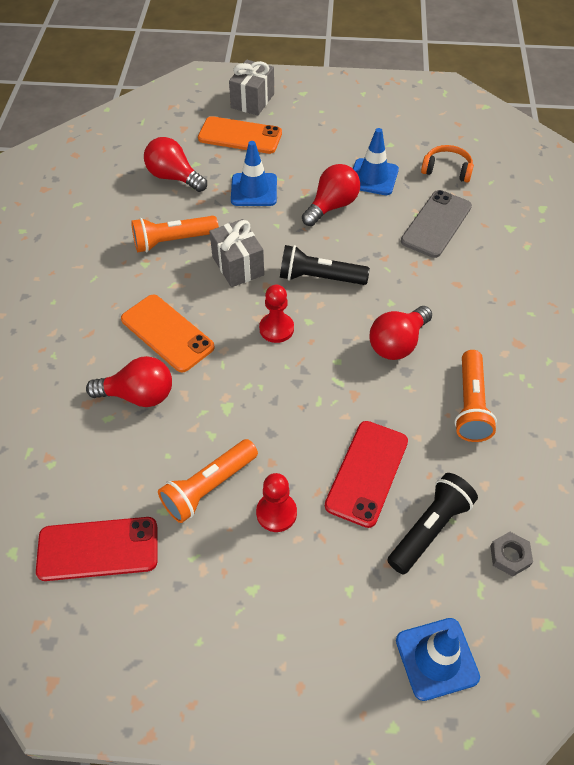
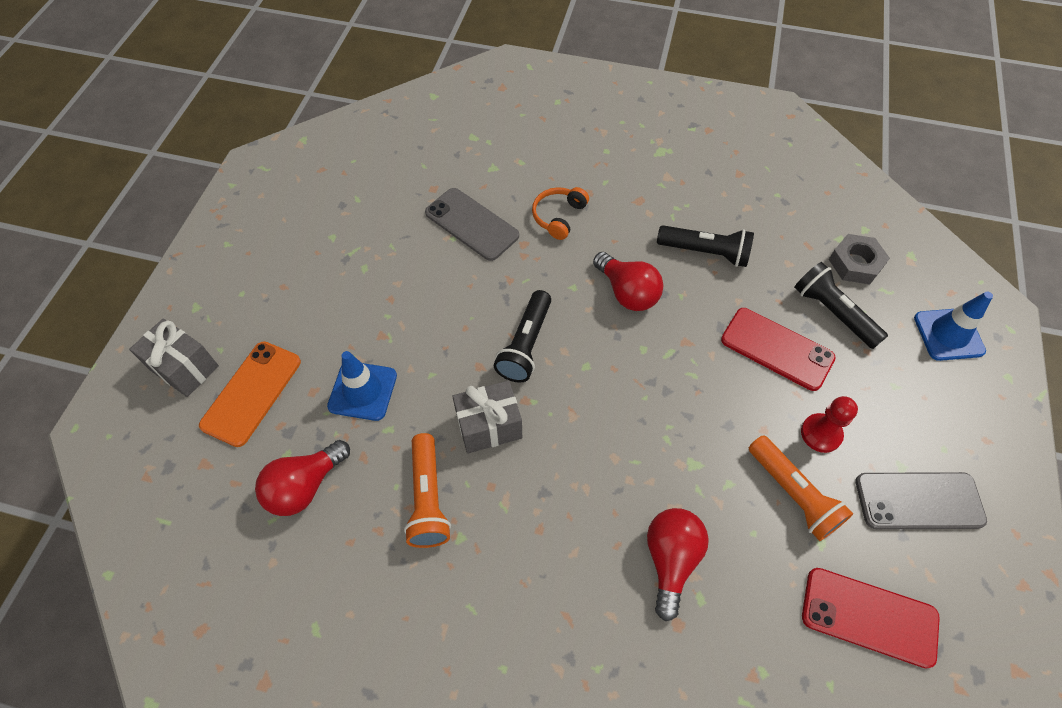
camera: 80 degrees left, 5 degrees up
(98, 549) = (869, 617): red phone -> red phone turned 75 degrees counterclockwise
(167, 333) = (581, 518): orange phone -> none
(216, 603) = (919, 501): none -> grey phone
(276, 329) = (592, 399): red pawn -> none
(332, 206) = (417, 313): red light bulb -> none
(373, 177) = (382, 264): blue traffic cone -> none
(447, 170) = (393, 196): orange headphones -> orange headphones (559, 216)
(470, 405) = (705, 252): orange flashlight -> black flashlight
(509, 556) = (855, 263): grey nut -> grey nut, size x1.53

